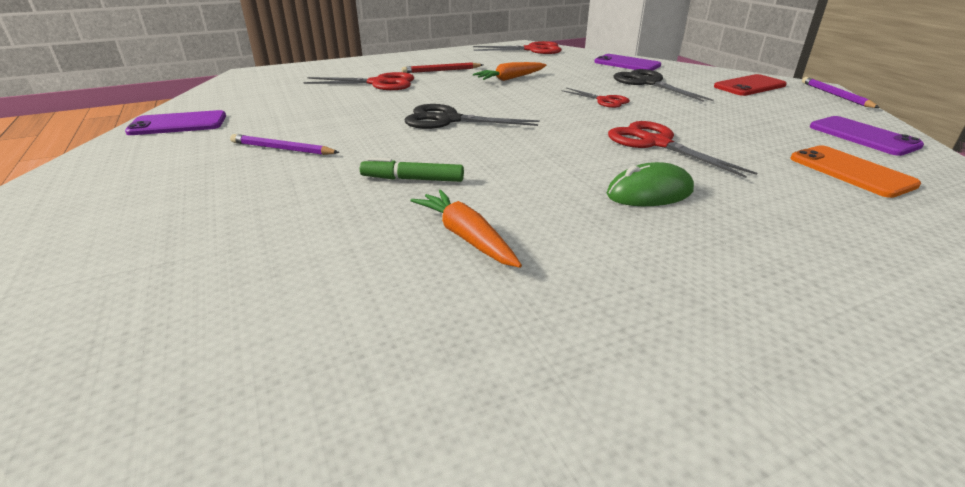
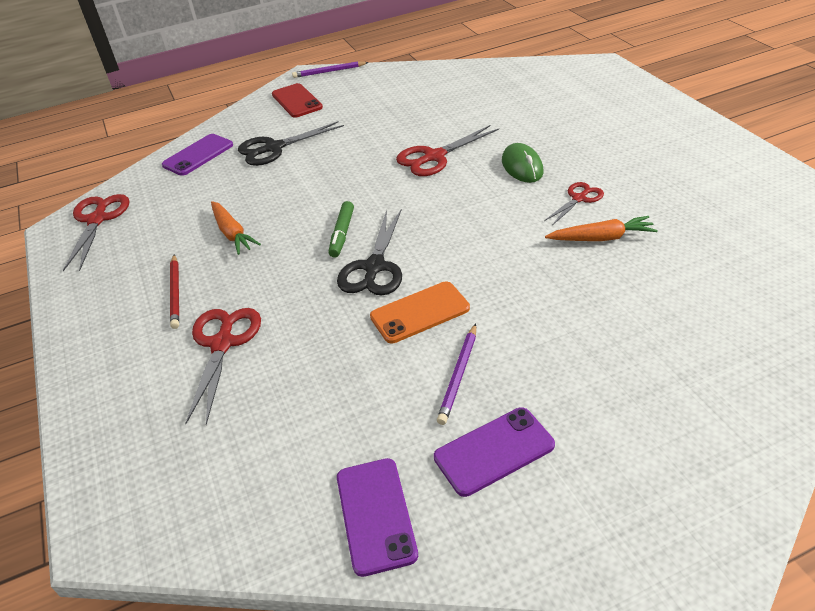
camera: 85 degrees left, 10 degrees up
(412, 179) = (518, 273): green marker -> green marker (342, 234)
(466, 237) = (601, 238): orange carrot -> orange carrot turned 150 degrees counterclockwise
(604, 100) = (326, 175): red scissors -> red scissors (579, 198)
(851, 171) = (478, 96): orange phone -> orange phone (420, 312)
(863, 136) = (419, 80): purple phone -> purple phone (494, 451)

